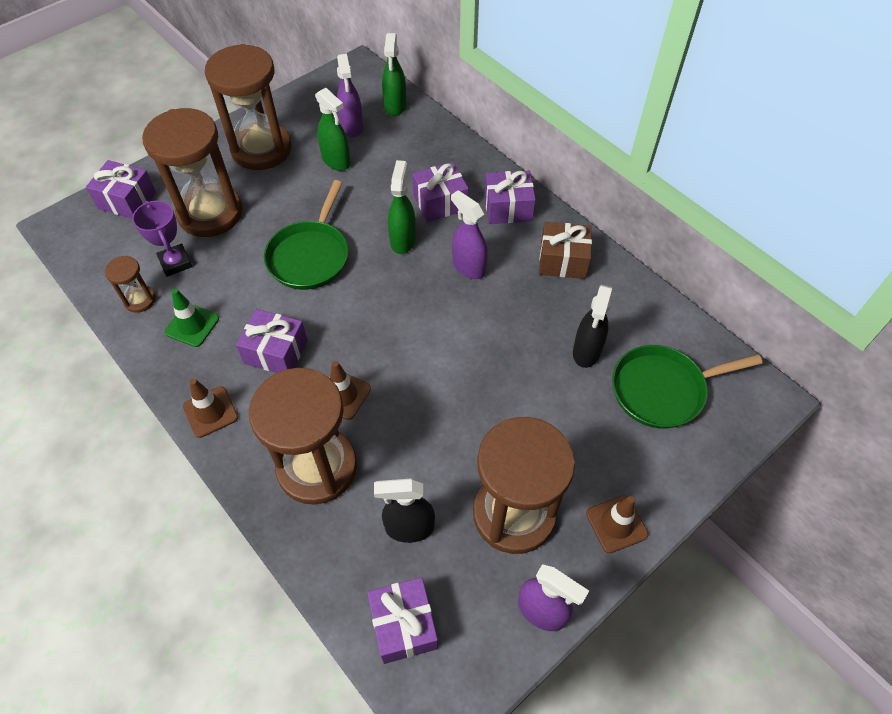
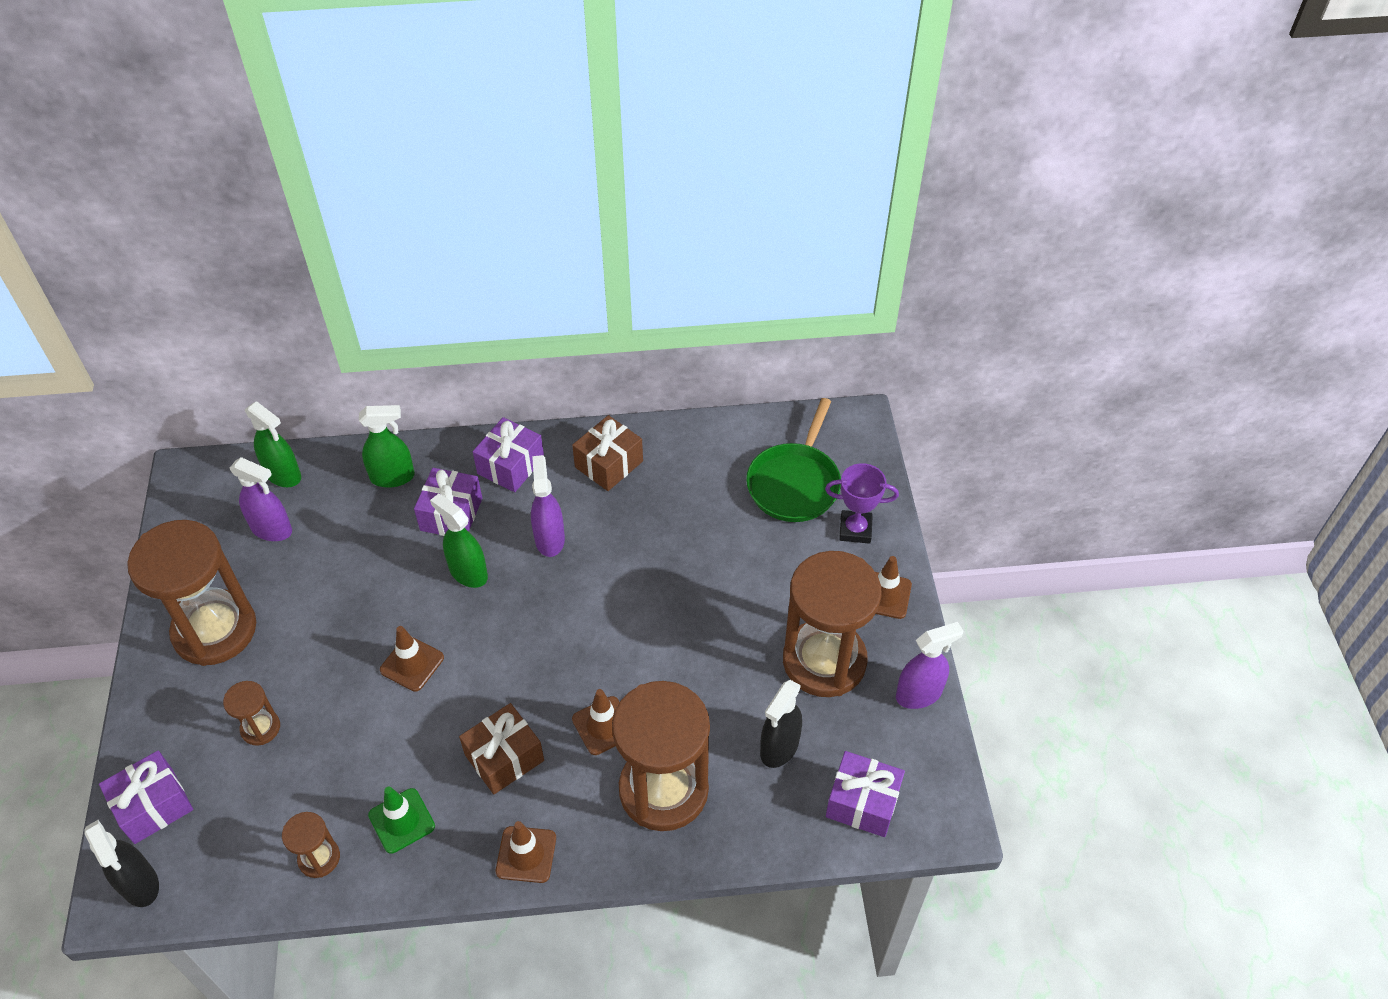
camera: 55 degrees left, 5 degrees down
(175, 263) = (299, 797): purple trophy -> purple trophy (855, 530)
(210, 213) = (260, 728): brown hourglass -> brown hourglass, size x0.45
(276, 352) = (504, 758): purple gift -> brown gift
(310, 256) = (412, 664): green pan -> brown traffic cone
(336, 161) = (306, 570): green spray bottle -> green spray bottle (393, 477)
(468, 267) = (549, 539): purple spray bottle -> purple spray bottle turned 90 degrees clockwise
(586, 351) = (716, 510): black spray bottle -> black spray bottle (140, 884)

